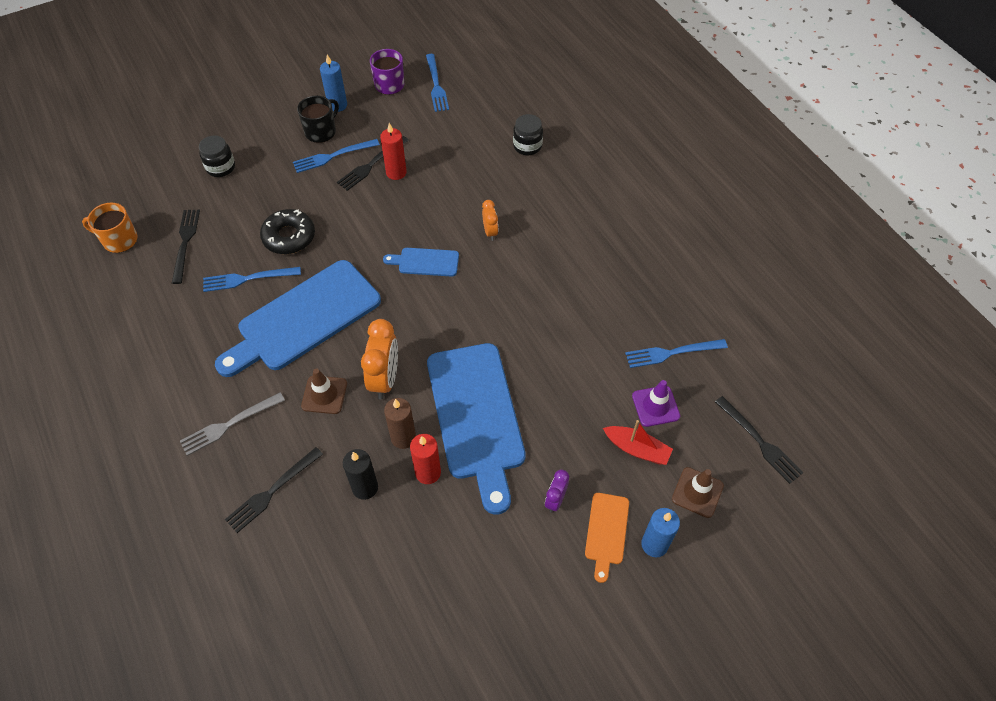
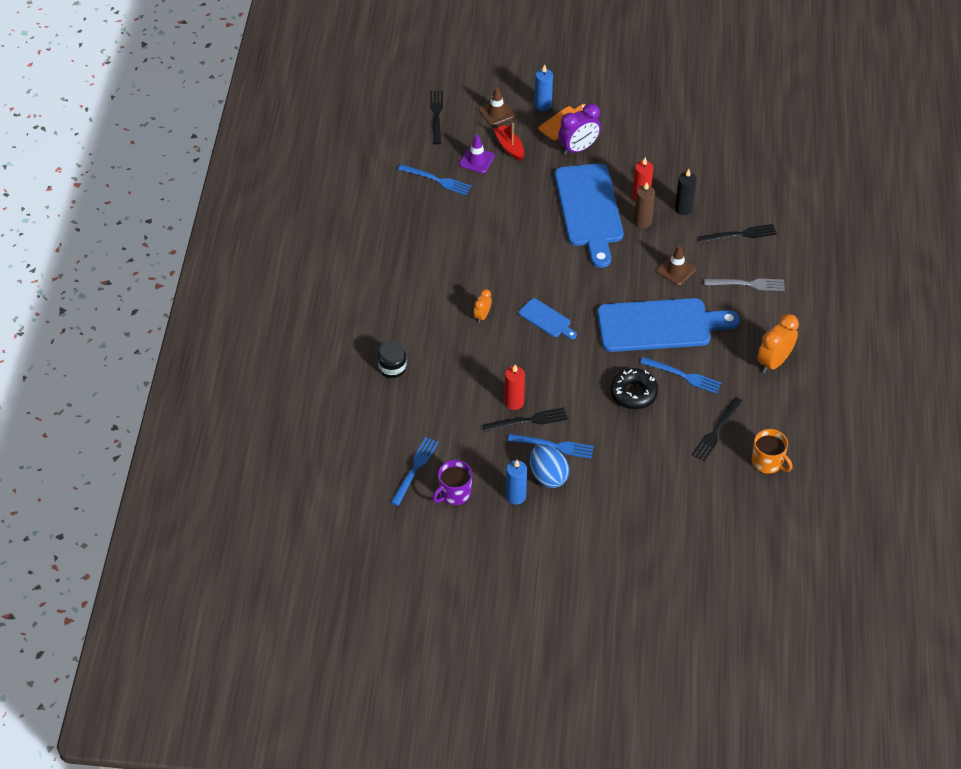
camera: 145 degrees left, 5 degrees down
(221, 167) = (653, 487): black jar -> none
(321, 132) = (548, 476): black mug -> blue egg
(385, 379) = (630, 259): orange clock -> orange clock (774, 362)
(476, 416) = (589, 210): blue cutting board -> blue cutting board turned 150 degrees clockwise
(555, 500) = (578, 148): purple clock -> purple clock, size x1.82

